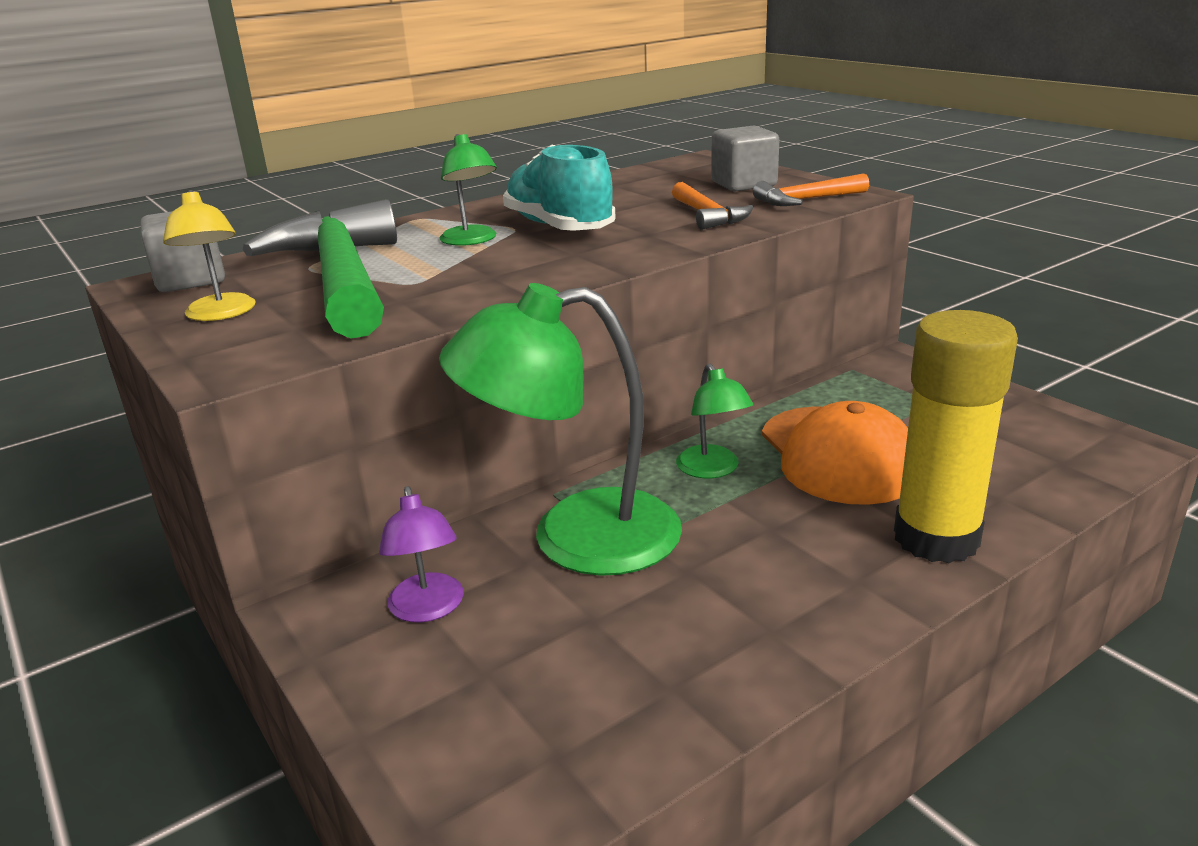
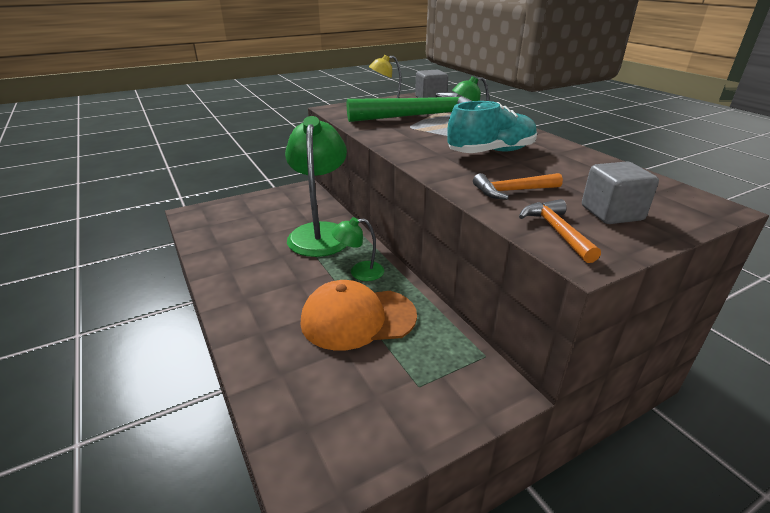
camera: 95 degrees right, 5 degrees up
(428, 609) = (293, 205): purple lamp -> none
(936, 538) = (258, 333): yellow glue stick -> none

